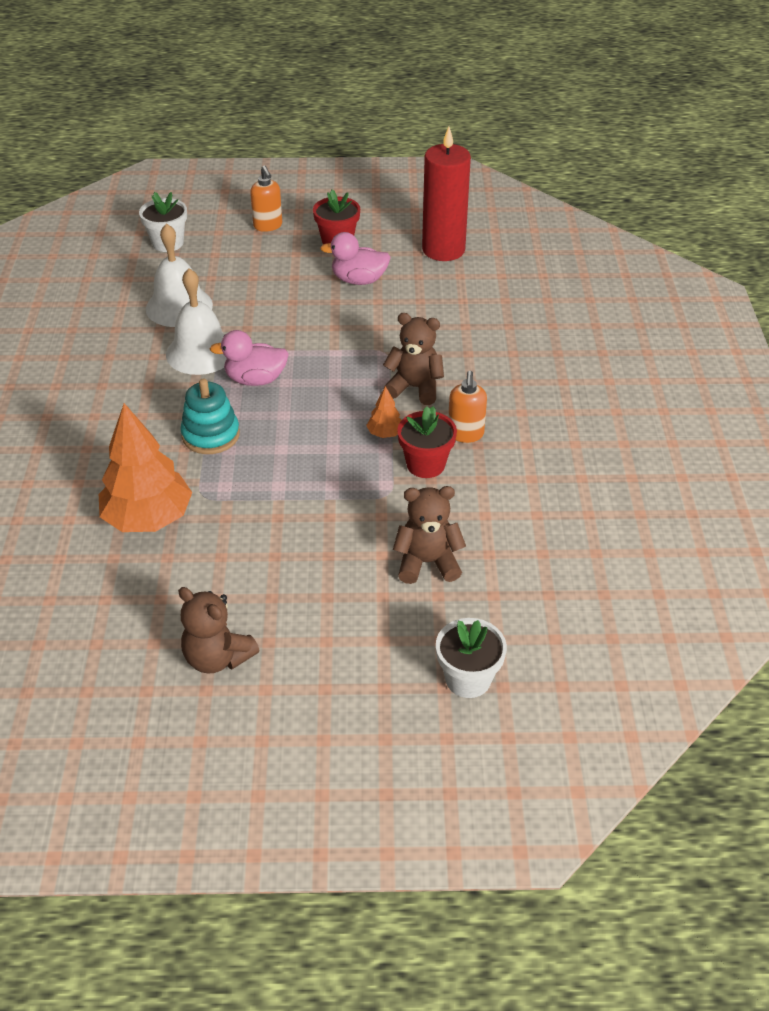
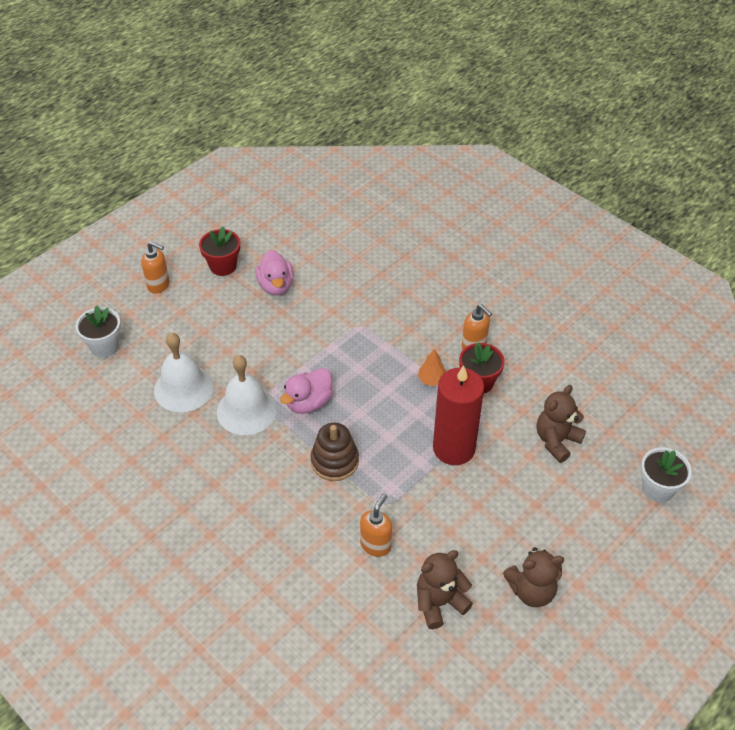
camera: 45 degrees left, 5 degrees up
(148, 518) = (376, 545): orange tree -> orange soap dispenser
(211, 435) = (335, 461): turquoise stacking toy -> brown stacking toy
(359, 280) = (276, 286): pink duck -> pink duck turned 60 degrees counterclockwise
(415, 387) = (408, 337): brown teddy bear -> brown teddy bear (439, 603)
(443, 250) = (298, 228): red candle -> red candle (454, 448)

